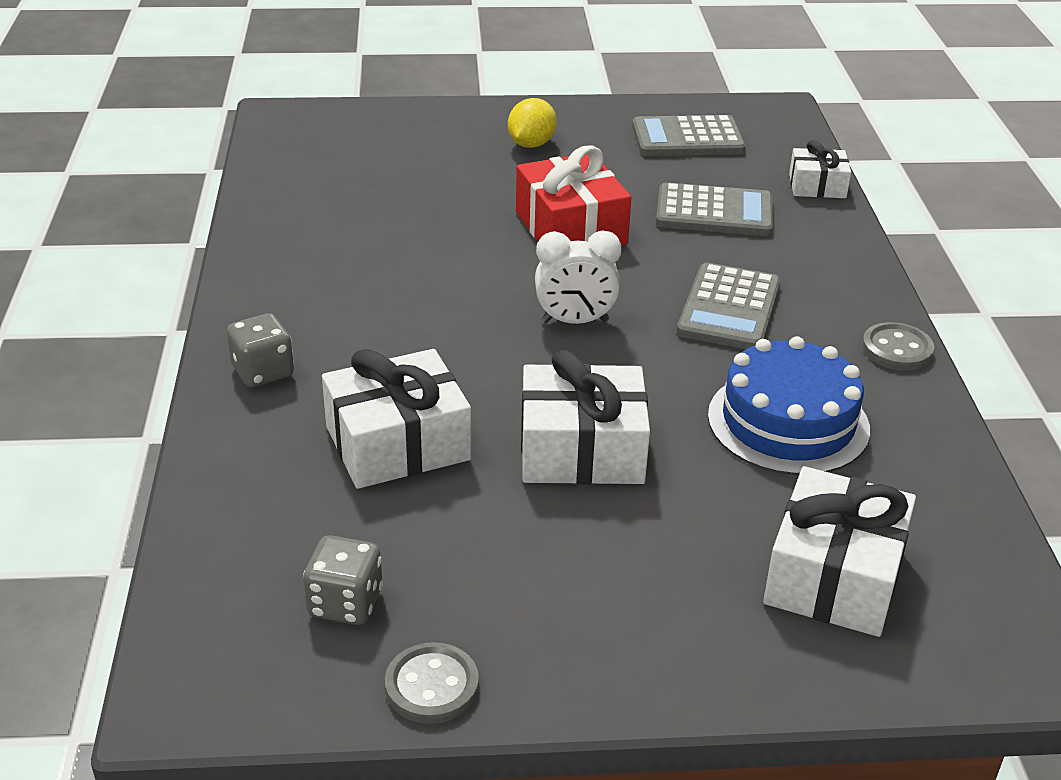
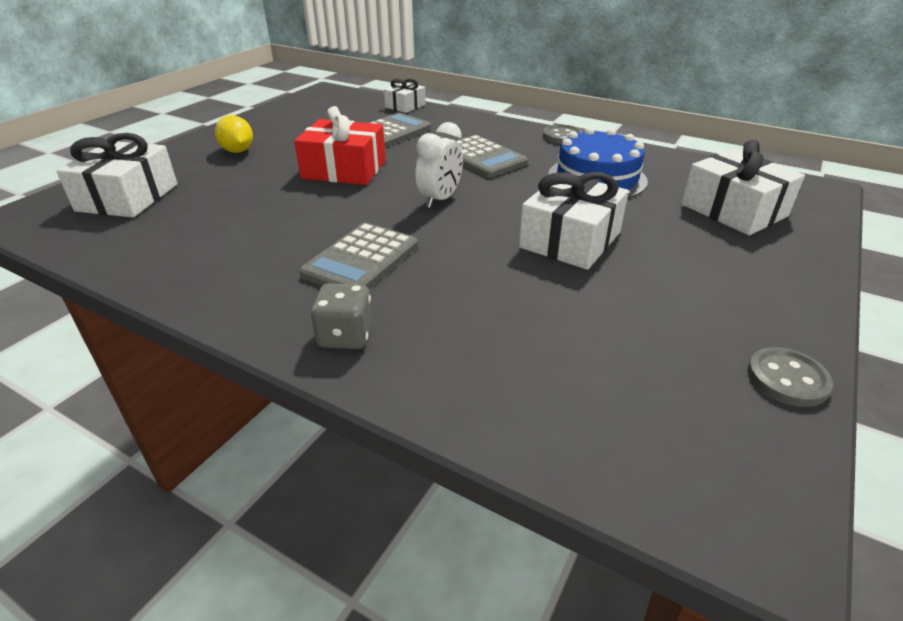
camera: 55 degrees left, 0 degrees up
(345, 603) = (675, 390): grey dice -> none
(397, 443) = (501, 303): white gift -> white gift (128, 197)
(687, 138) = (311, 115): grey calculator -> grey calculator (361, 260)

